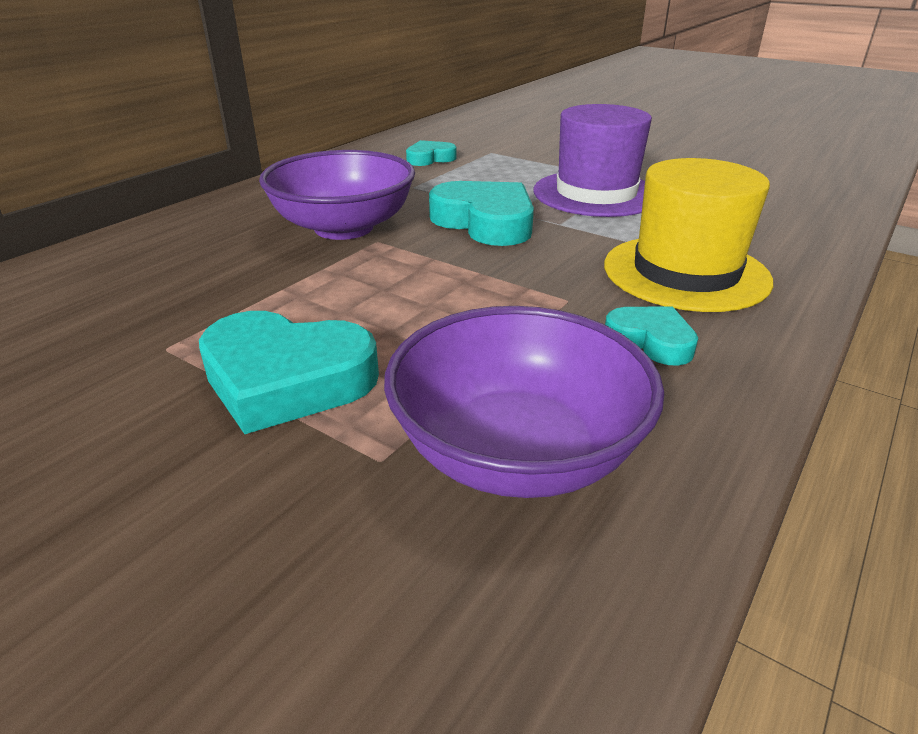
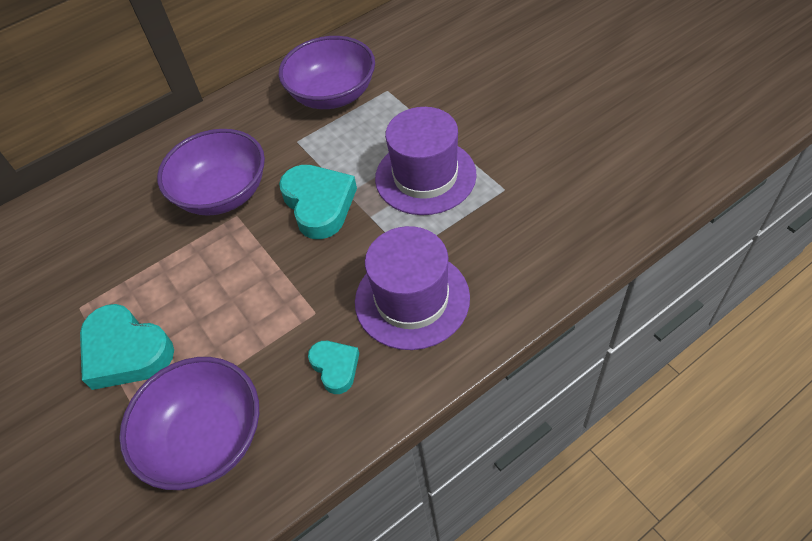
camera: 25 degrees right, 20 degrees up
(430, 158) = (333, 95): turquoise heart -> purple bowl
(685, 272) = (412, 299): yellow hat -> purple hat

